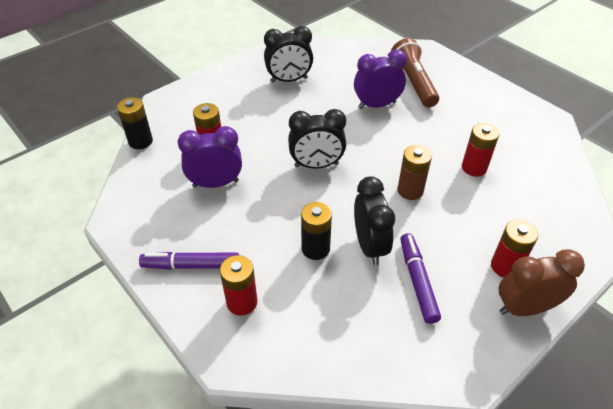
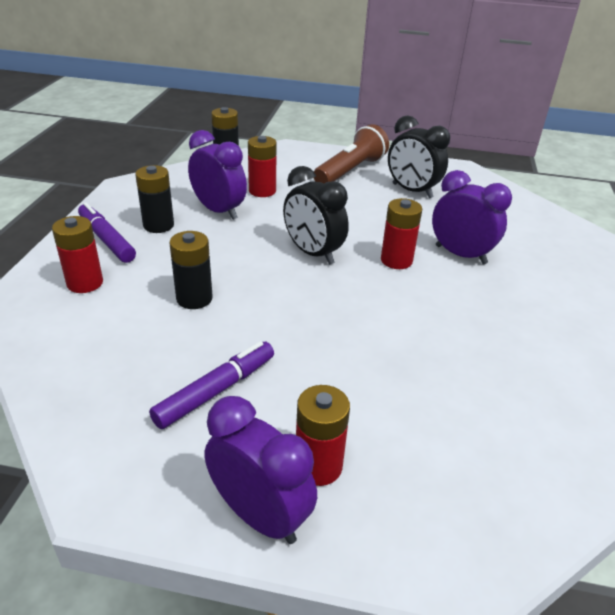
camera: 50 degrees right, 10 degrees down
(201, 226) = (158, 225): none -> black battery
(369, 246) = (234, 333): black clock -> none
(410, 190) = (355, 330): brown battery -> none
(413, 83) = (541, 265): brown flashlight -> brown flashlight (350, 171)
(474, 168) = (465, 369): red battery -> red battery (396, 260)
(524, 308) = (260, 515): brown clock -> purple clock

